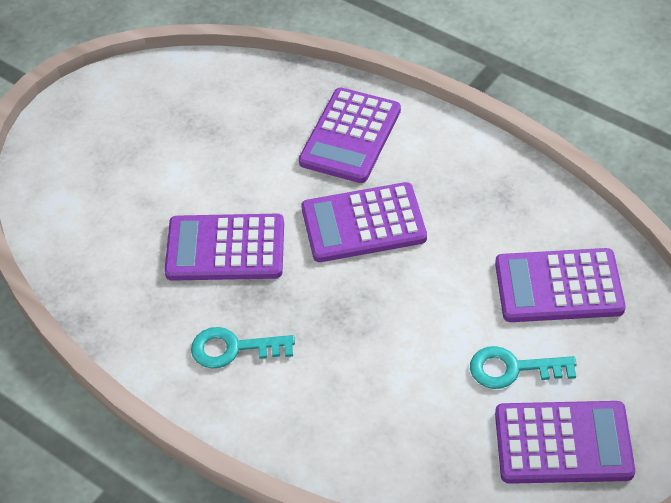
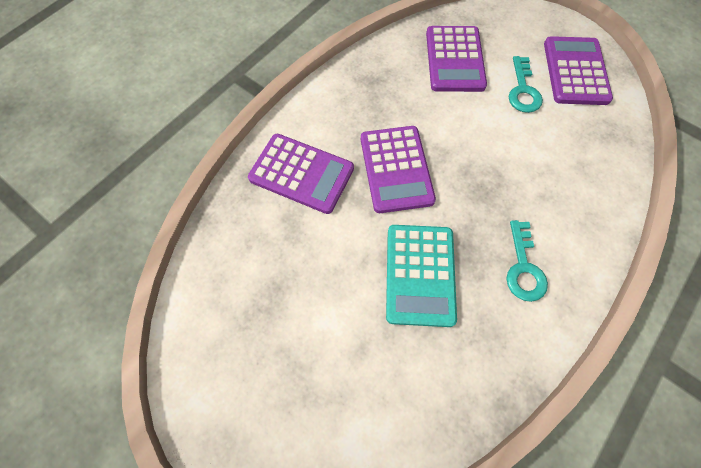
camera: 90 degrees left, 15 degrees up
(225, 249) = (420, 274): purple calculator -> turquoise calculator

